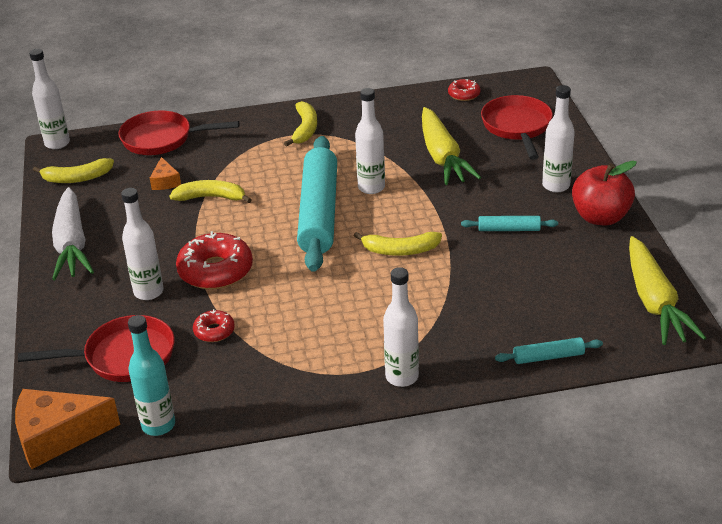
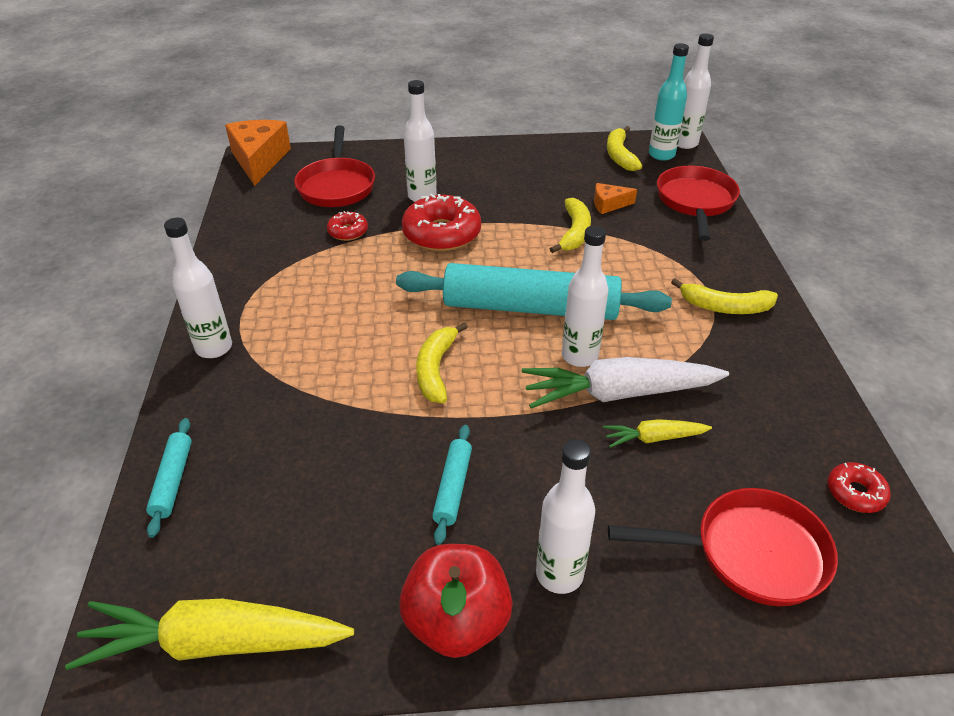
camera: 95 degrees right, 5 degrees up
(72, 244) = (508, 157): white carrot -> white carrot (618, 393)
(158, 425) = (241, 203): turquoise bottle -> turquoise bottle (661, 155)
(442, 157) = (654, 438): yellow carrot -> yellow carrot, size x0.50

